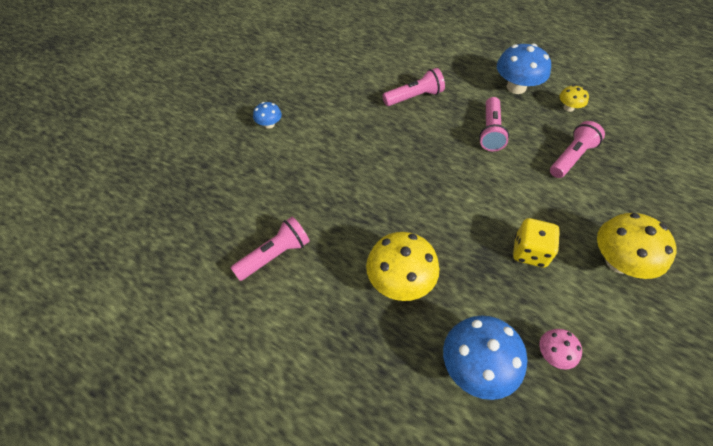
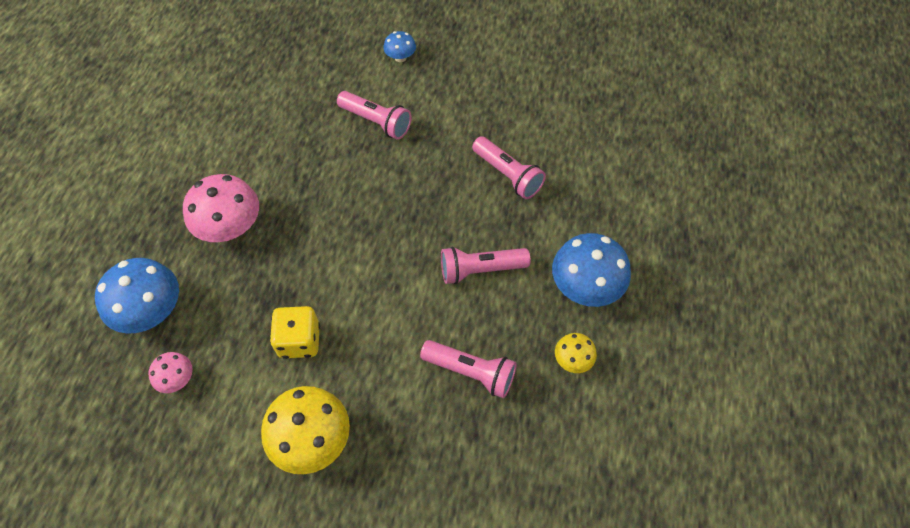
camera: 70 degrees right, 5 degrees up
(275, 255) = (234, 121): pink flashlight -> pink flashlight (376, 122)
(400, 281) = (230, 227): yellow mushroom -> pink mushroom

